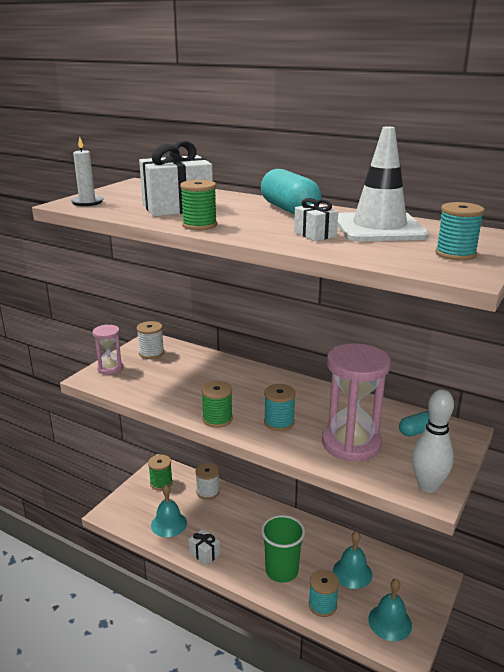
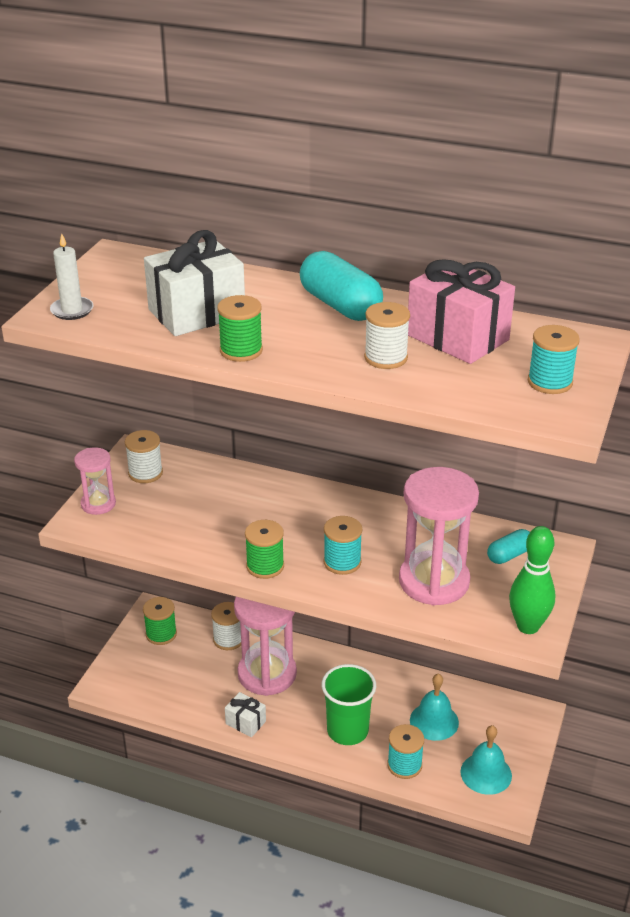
camera: 10 degrees left, 10 degrees up
(169, 524) = (188, 690): turquoise bell -> none
(229, 520) = (267, 674): none -> pink hourglass
(315, 234) = (386, 358): white gift -> white spool
(379, 228) = (457, 337): white traffic cone -> pink gift
(428, 486) = (528, 626): white bowling pin -> green bowling pin

